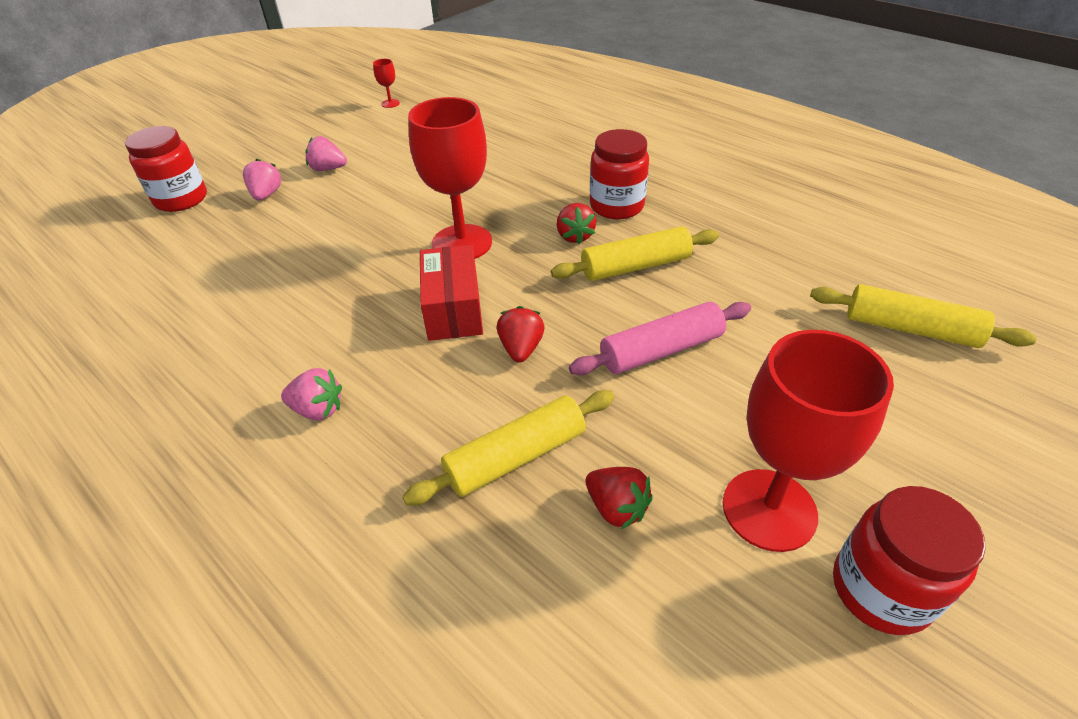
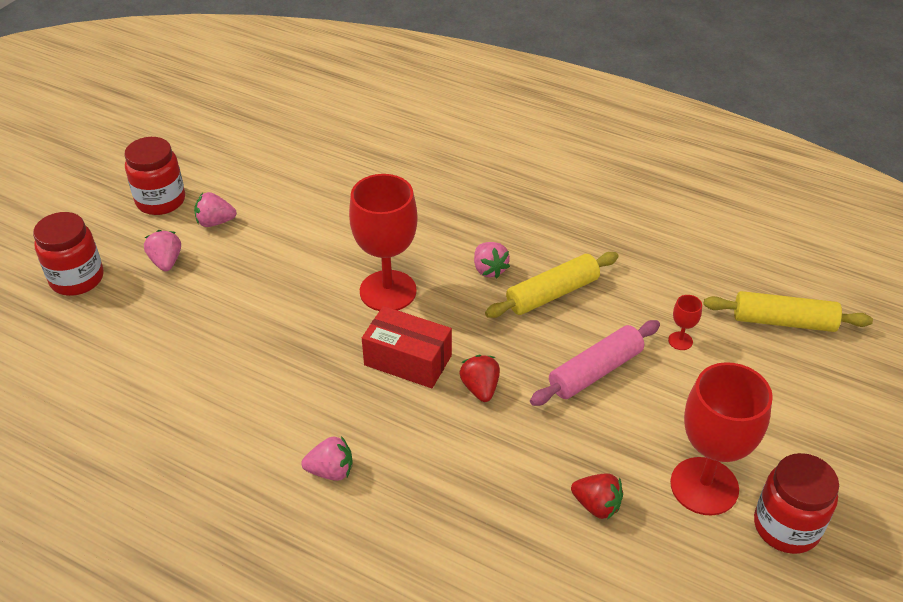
camera: 15 degrees left, 0 degrees up
(390, 103) = (242, 128): red goblet -> red goblet (680, 341)
(454, 309) = (408, 360): red box -> red box turned 45 degrees counterclockwise
(516, 457) = (509, 481): yellow rolling pin -> none
(574, 236) = (489, 269): red strawberry -> pink strawberry
(616, 206) = (517, 231): red jar -> red jar (161, 201)

